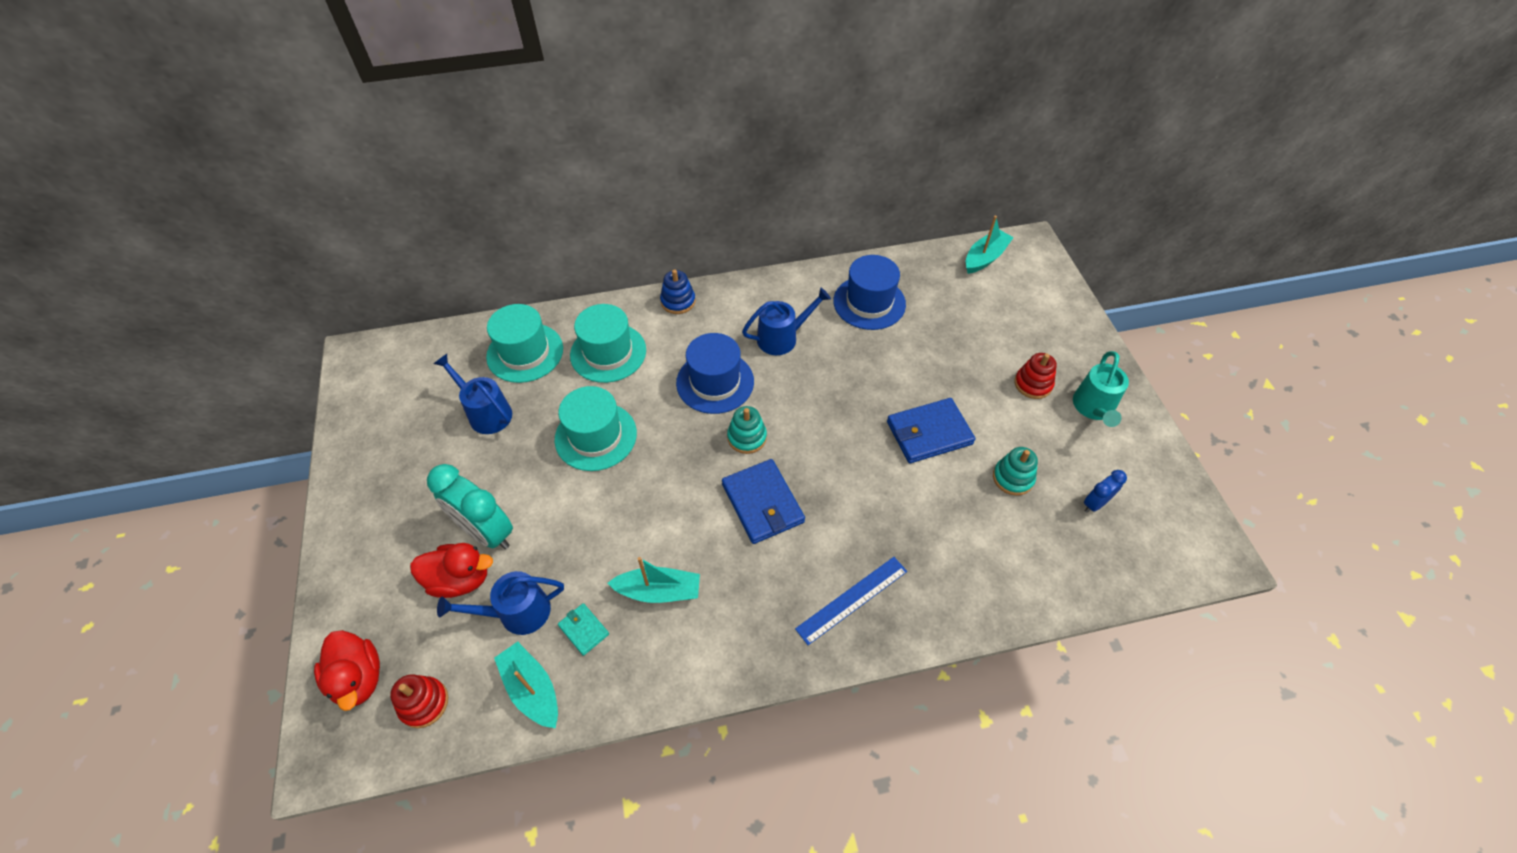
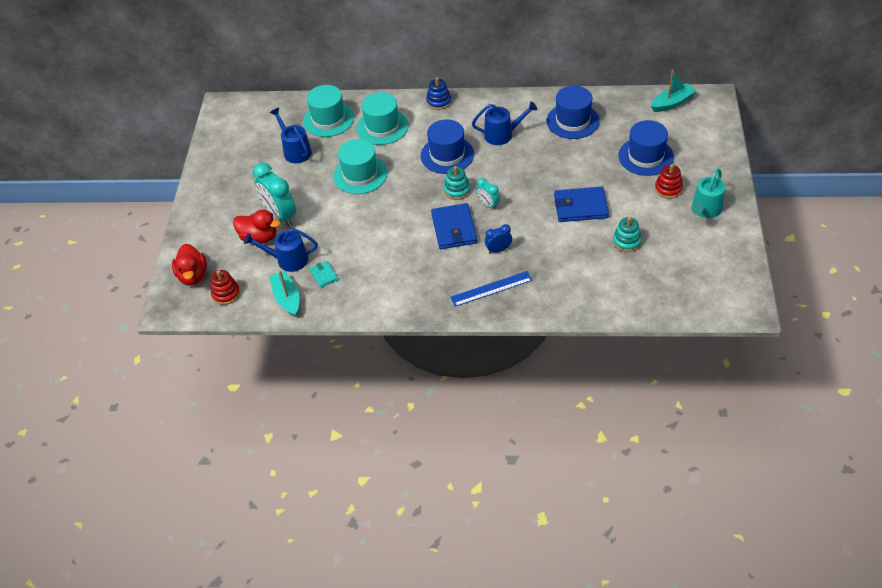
camera: 20 degrees right, 5 degrees down
(659, 591) = (374, 264): turquoise boat -> none
(799, 453) = (488, 205): none -> turquoise clock
(984, 340) = (646, 156): none -> blue hat
(1095, 503) = (676, 265): blue clock -> blue clock (498, 250)

